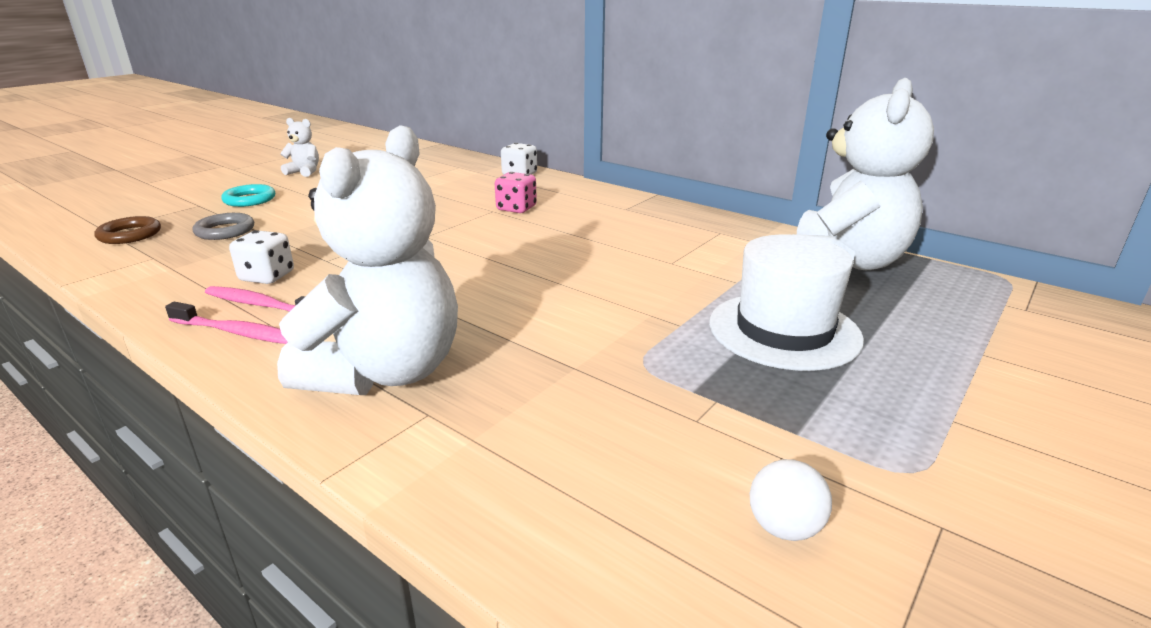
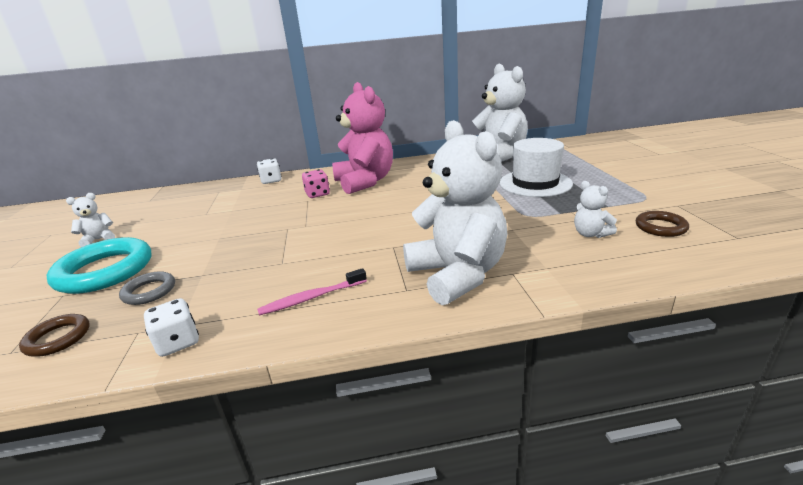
camera: 45 degrees left, 0 degrees up
(238, 332) = (339, 313): pink toothbrush -> none
(249, 199) = (105, 271): turquoise ring -> turquoise ring, size x1.96
(267, 276) = (269, 288): white dice -> white dice (178, 342)
(590, 217) = (365, 182): none -> pink teddy bear
(645, 447) = (590, 234): none -> white teddy bear
(784, 527) = (660, 227): white ball -> brown ring

